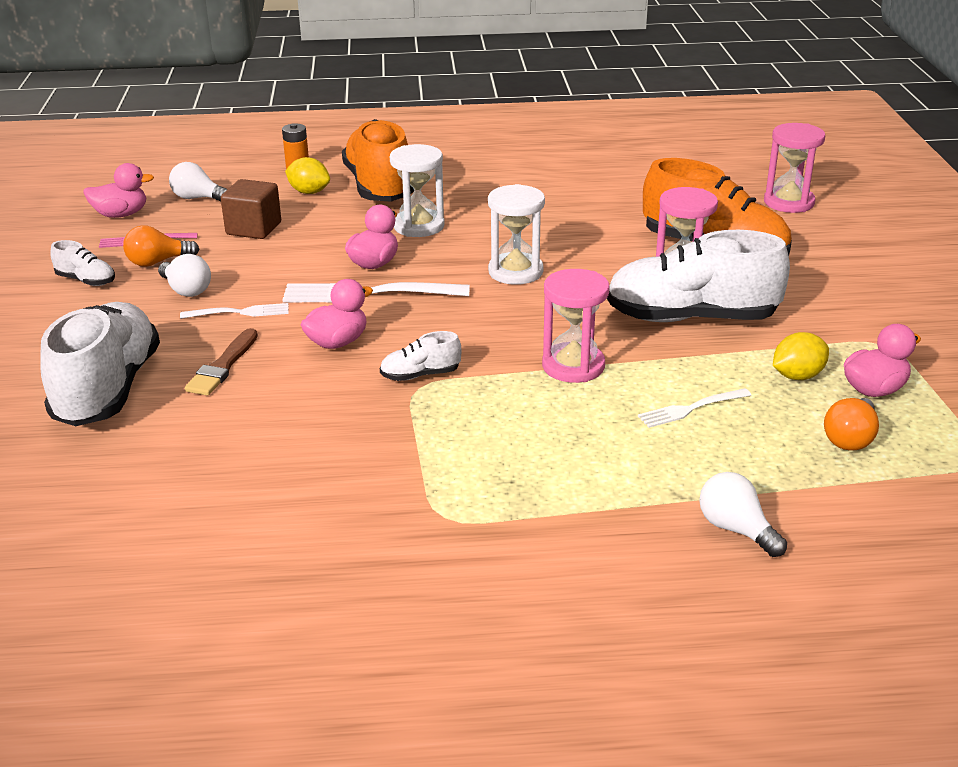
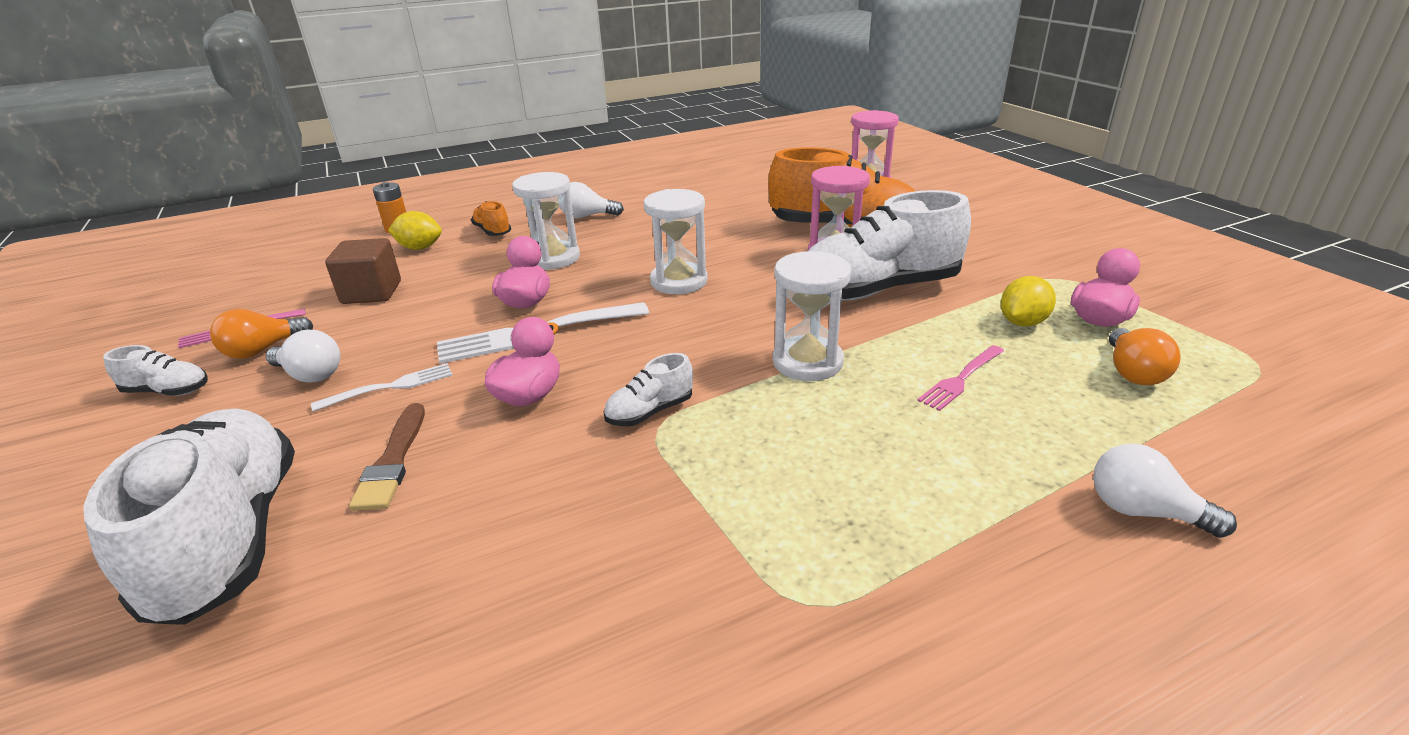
camera: 20 degrees left, 0 degrees up
(121, 214) = (201, 307): pink duck -> none
(198, 198) = (294, 274): white light bulb -> white light bulb (587, 216)
(379, 187) = (493, 231): orange shoe -> orange shoe, size x0.44
(573, 366) = (807, 362): pink hourglass -> white hourglass
(691, 409) = (961, 379): white fork -> pink fork

